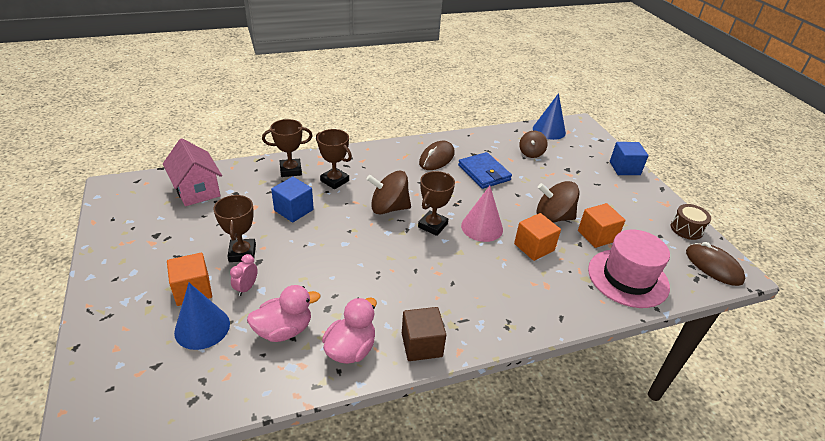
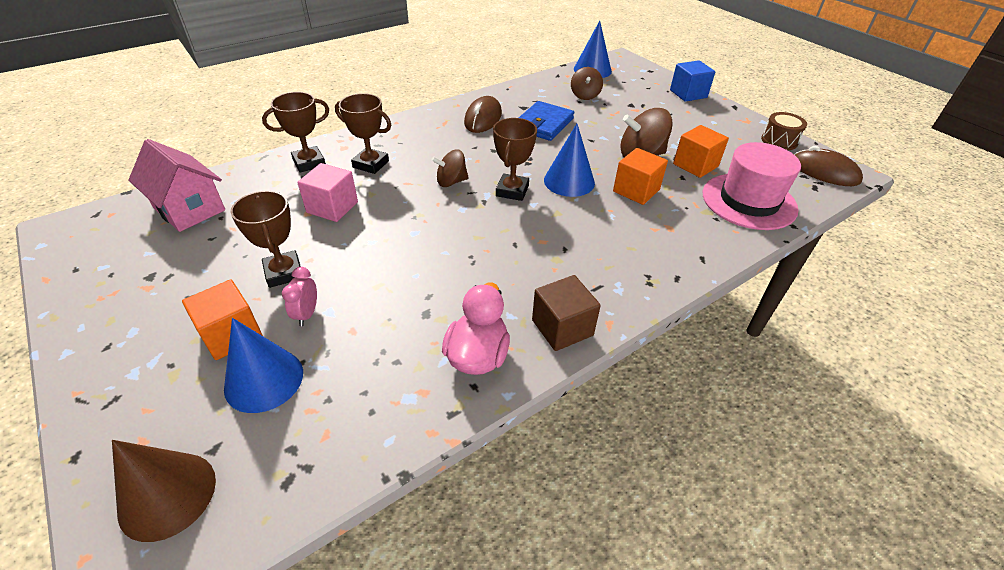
camera: 15 degrees left, 5 degrees up
(119, 387) = (167, 495): none -> brown cone
(284, 330) = (380, 354): pink duck -> none
(294, 210) = (332, 207): blue cube -> pink cube
(389, 208) = (451, 182): brown spinning top -> brown spinning top, size x0.64
(482, 227) = (569, 181): pink cone -> blue cone
(484, 173) = (543, 124): blue wallet -> blue wallet turned 75 degrees clockwise

